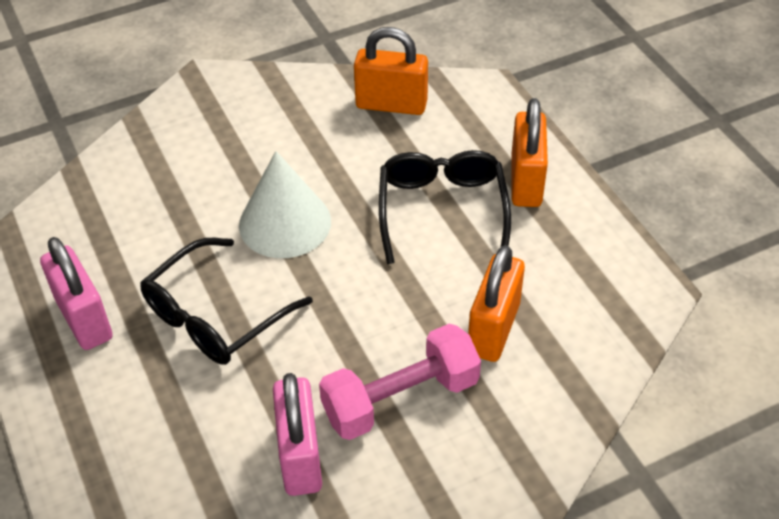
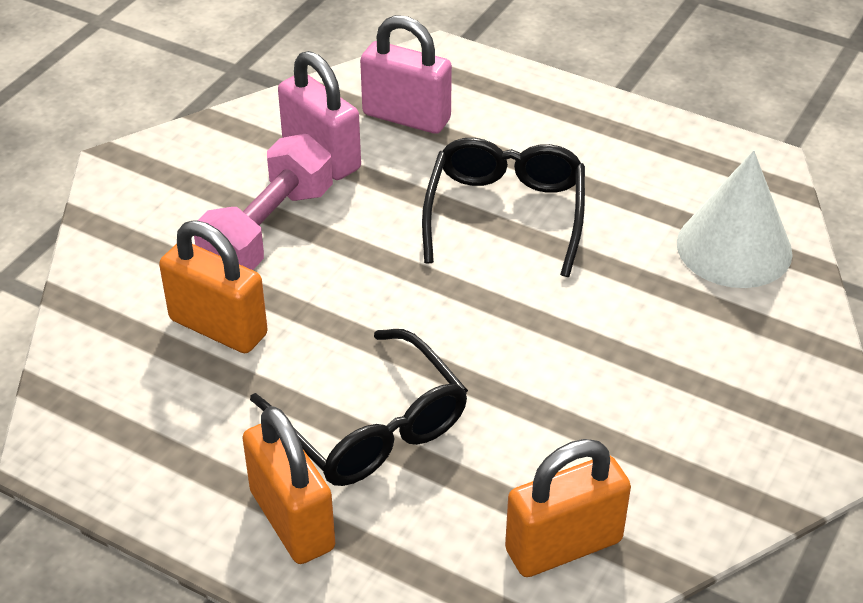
camera: 145 degrees right, 5 degrees down
(84, 319) = (618, 159): pink padlock -> pink padlock (406, 117)
(285, 223) = (534, 325): white cone -> white cone (734, 248)
(493, 329) = (218, 327): orange padlock -> orange padlock turned 45 degrees counterclockwise

